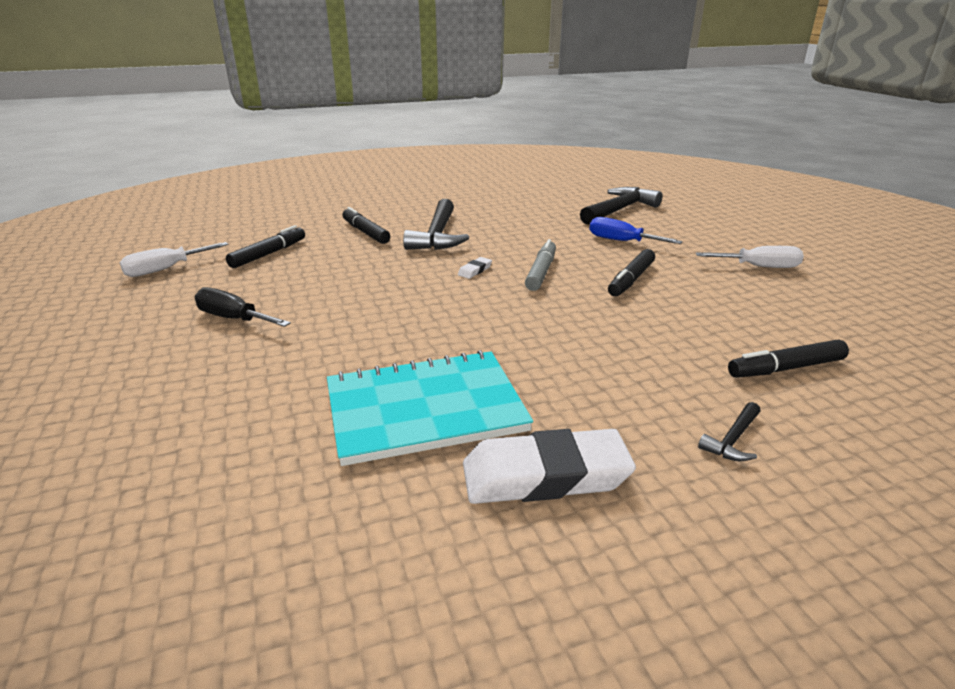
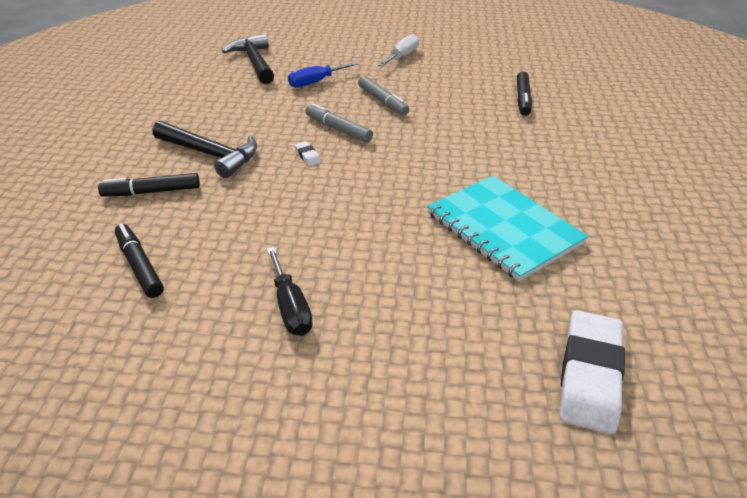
camera: 65 degrees left, 10 degrees up
(166, 269) = (98, 355): white screwdriver -> none
(233, 319) = (290, 307): black screwdriver -> black screwdriver turned 75 degrees counterclockwise
(425, 409) = (503, 228): turquoise notebook -> turquoise notebook turned 45 degrees counterclockwise
(545, 475) = (588, 203): white eraser -> white eraser (589, 375)
(631, 280) = (382, 101): black marker -> grey marker
(732, 440) = (578, 139): black hammer -> none

